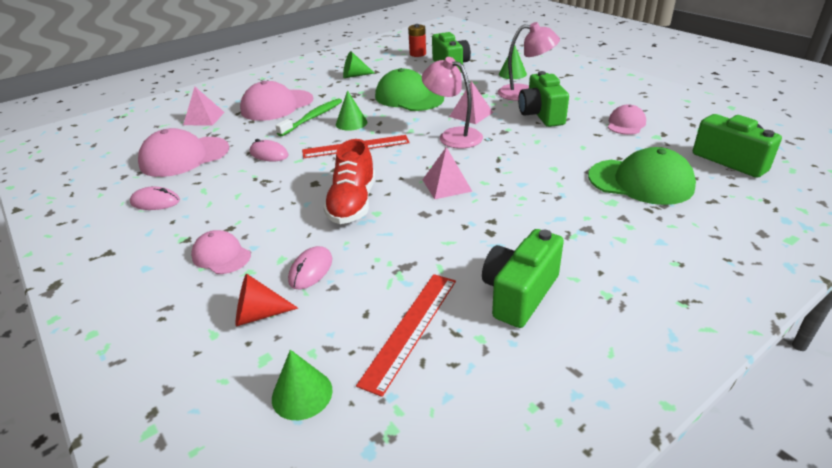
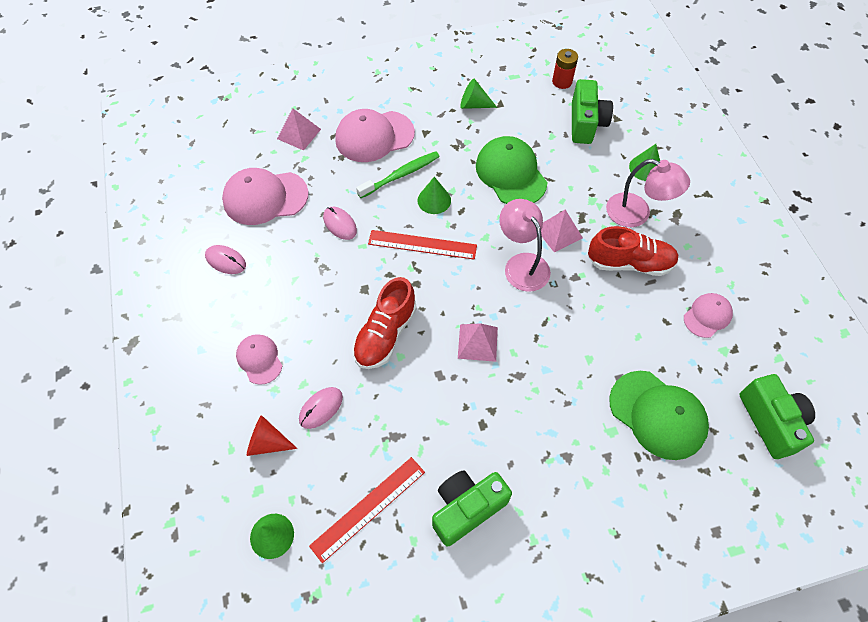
camera: 20 degrees right, 25 degrees up
(541, 115) = (629, 263): green camera -> red shoe

